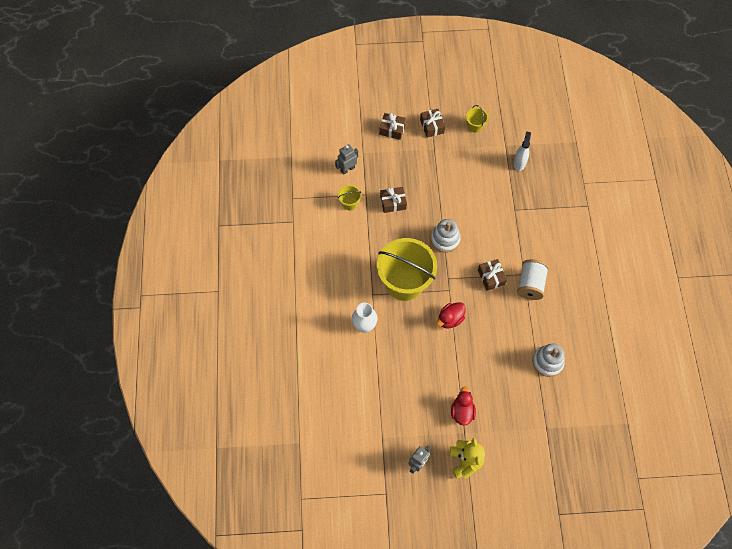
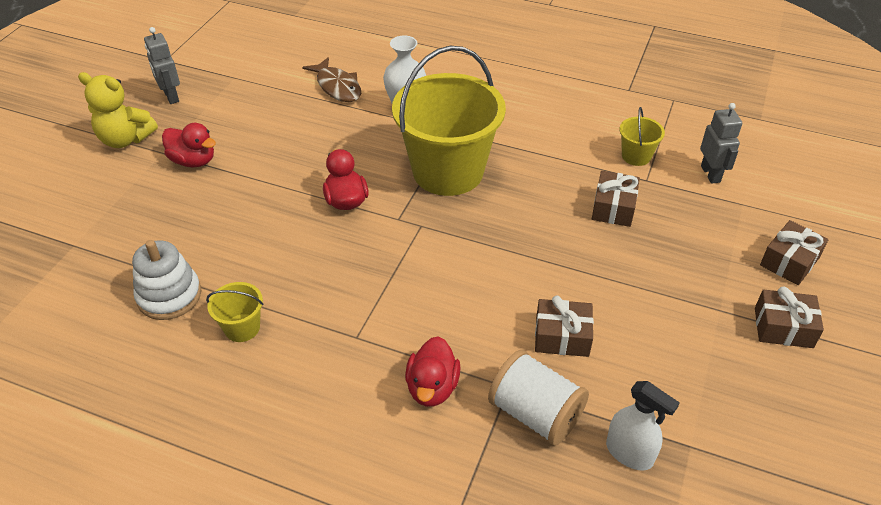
camera: 115 degrees right, 20 degrees down
(362, 372) = (337, 87): none -> brown fish
(445, 239) = (500, 249): white stacking toy -> none
(475, 126) = (765, 407): yellow bucket -> yellow bucket (242, 328)
(491, 277) = (383, 284): brown gift -> brown gift (562, 337)
(530, 235) = (432, 387): none -> red duck
(530, 284) = (328, 337): white spool -> white spool (535, 414)

